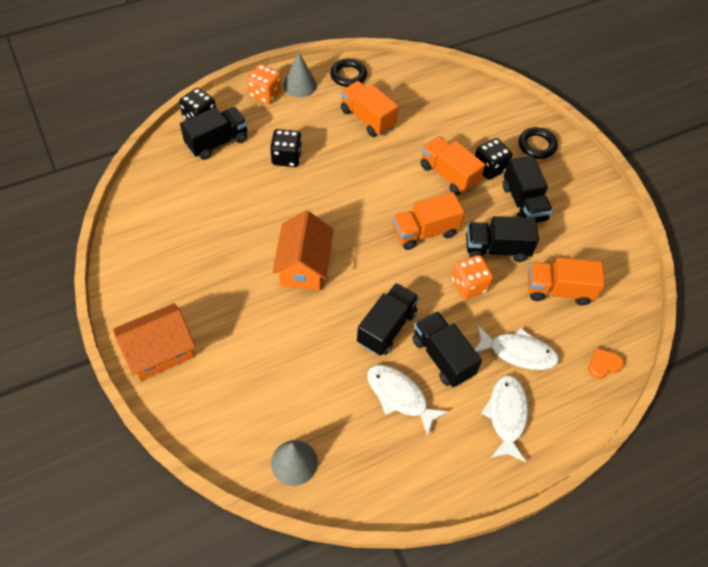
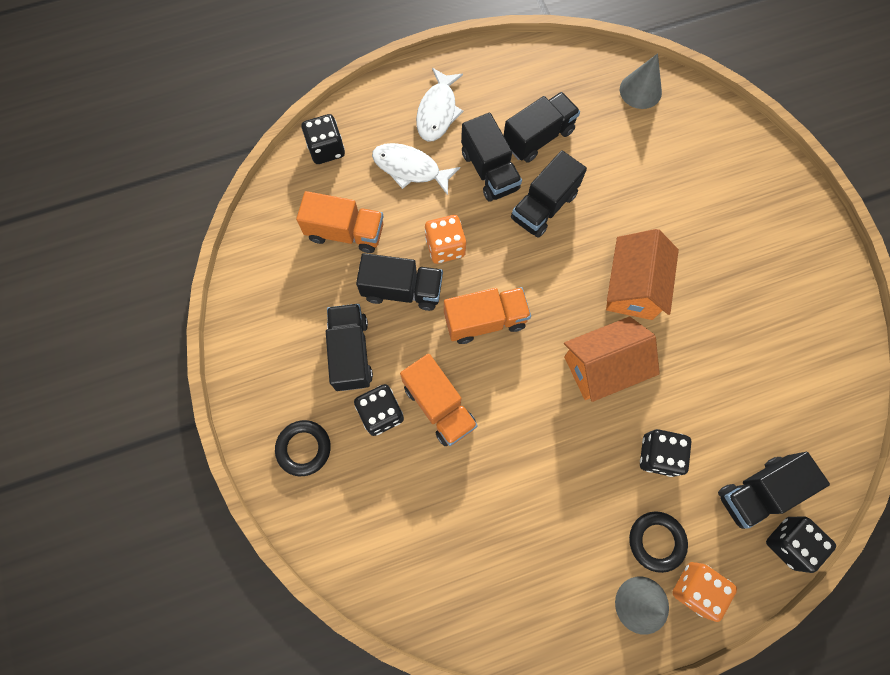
camera: 170 degrees left, 15 degrees up
(159, 352) = (781, 201): orange house -> orange house (602, 366)
(348, 75) = (563, 621): black ring -> black ring (656, 541)
(367, 118) = (540, 521): orange truck -> none
(399, 396) = (538, 137): white fish -> black truck
(603, 365) = (326, 149): orange heart -> black dice

